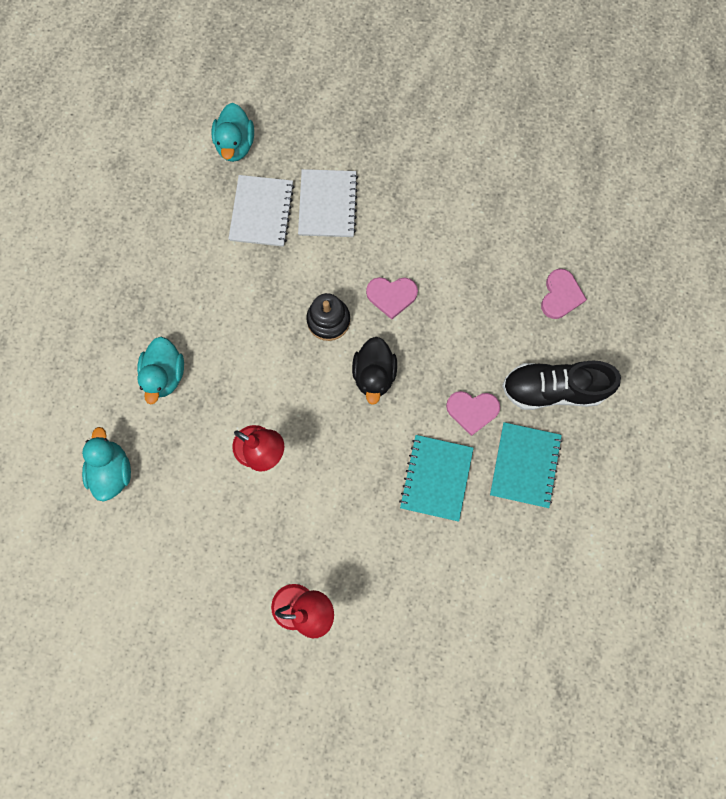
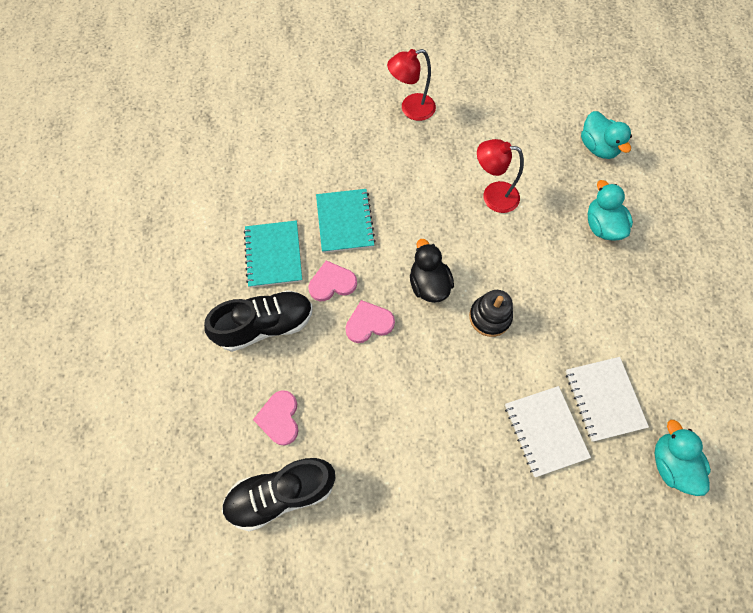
camera: 160 degrees right, 10 degrees down
(391, 296) = (442, 359): pink heart -> pink heart (369, 323)
(574, 233) = (281, 493): none -> black shoe

